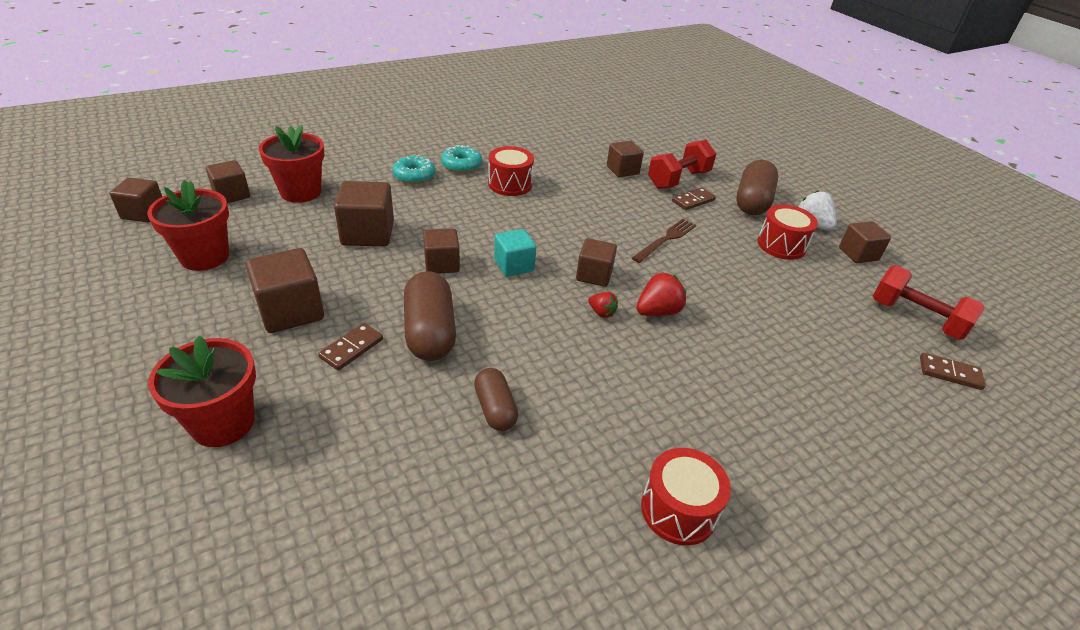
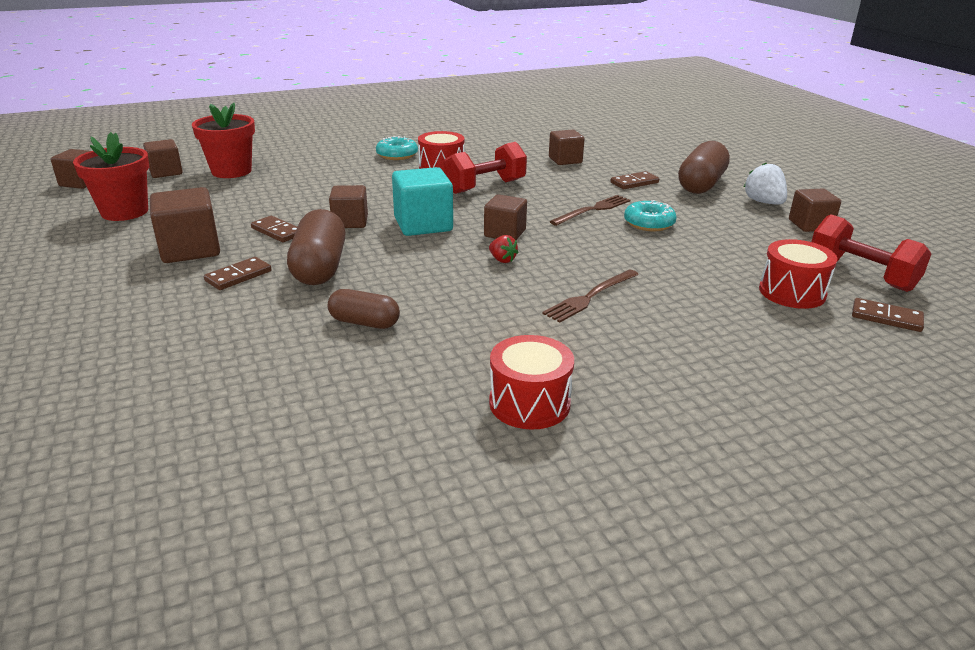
camera: 10 degrees right, 10 degrees down
(223, 423) = (98, 320): red flower pot -> none
(368, 233) = (285, 200): brown cube -> none
(372, 281) = (277, 231): none -> brown domino
(414, 176) = (346, 162): turquoise donut -> turquoise donut (649, 223)
(495, 409) = (364, 322): brown capsule -> brown capsule turned 60 degrees counterclockwise
(514, 265) = (423, 224): turquoise cube -> turquoise cube, size x1.52
(657, 312) = (563, 261): red strawberry -> none
(678, 179) = (624, 167): red dumbbell -> red dumbbell (485, 187)
(694, 360) = (590, 297): none -> brown fork
(781, 245) = (722, 216): red drum -> red drum (792, 292)

